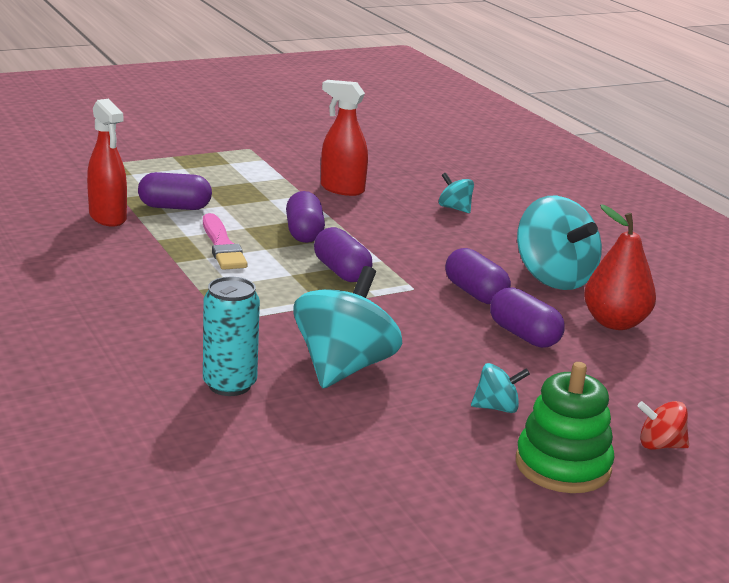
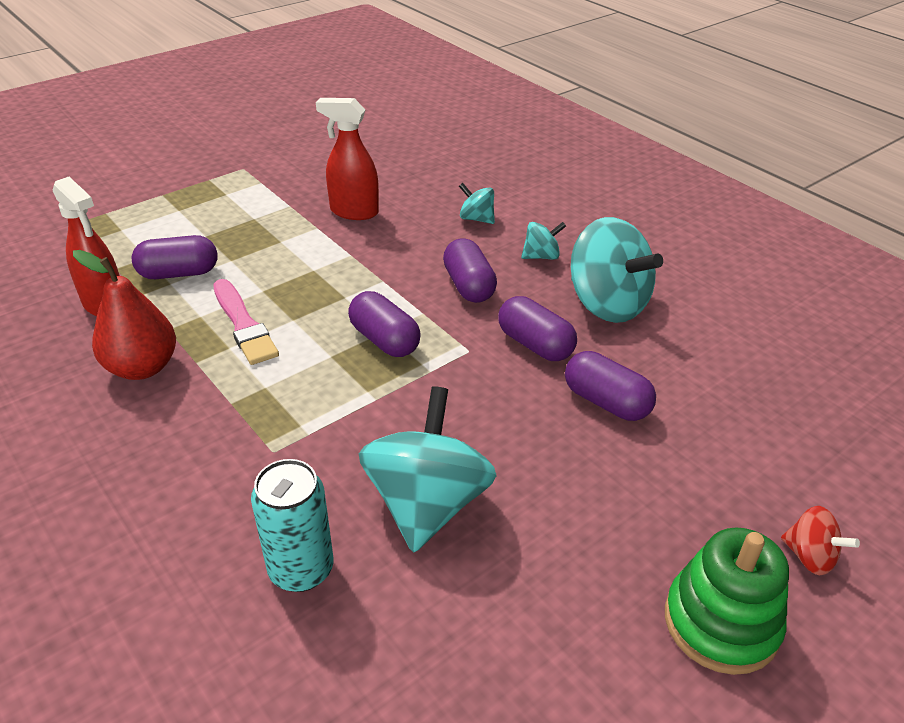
camera: 10 degrees left, 15 degrees up
(304, 233) = (329, 286): purple capsule -> purple capsule (469, 286)
(497, 408) = (616, 534): turquoise spinning top -> turquoise spinning top (541, 256)
(615, 323) = (691, 360): red pear -> red pear (142, 367)
(660, 445) = (809, 556): red spinning top -> red spinning top turned 135 degrees counterclockwise

